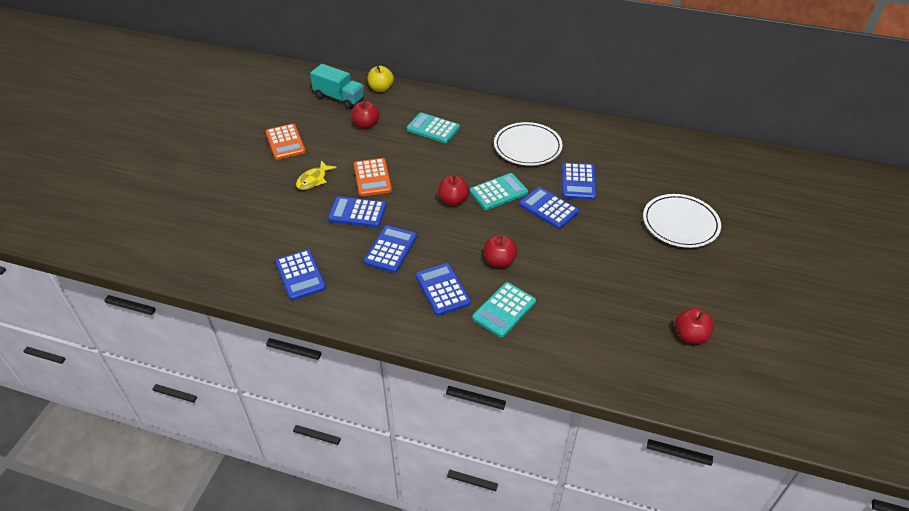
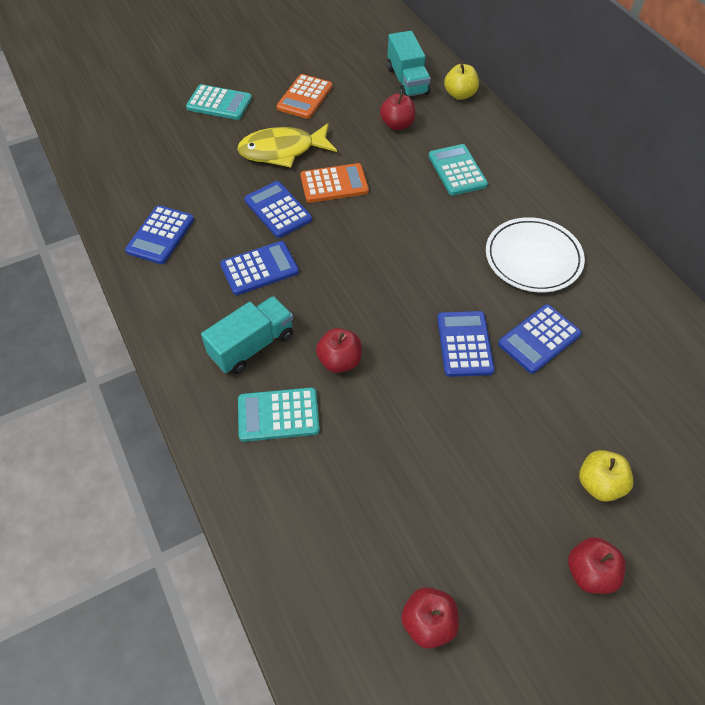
camera: 45 degrees right, 10 degrees up
(313, 180) = (282, 151): yellow fish -> yellow fish, size x1.71
(372, 178) = (334, 184): orange calculator -> orange calculator turned 135 degrees counterclockwise
(442, 289) = (252, 346): blue calculator -> turquoise truck
(453, 200) = (378, 262): red apple -> red apple (590, 573)
(498, 192) = (435, 286): turquoise calculator -> turquoise calculator (219, 103)
(680, 223) = (599, 484): white plate -> yellow apple

